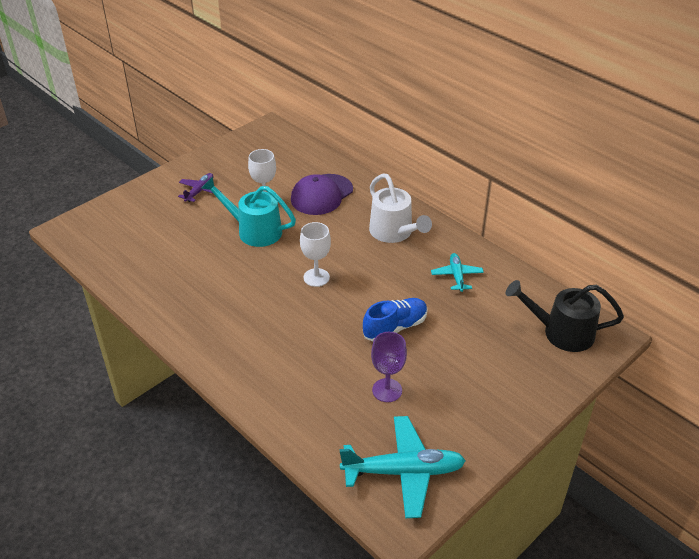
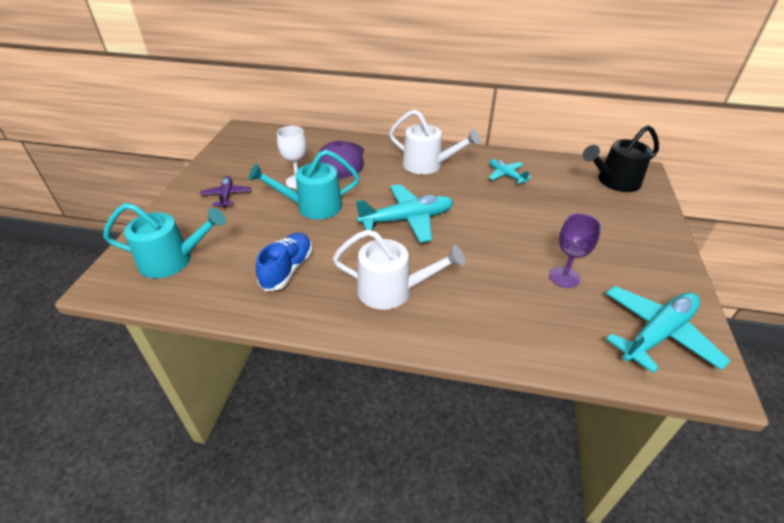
camera: 35 degrees left, 0 degrees up
(119, 231) = (173, 260): none -> turquoise watering can
(241, 330) = (392, 290): none -> white watering can
(316, 277) = (407, 219): white goblet -> turquoise plane
(395, 327) = (510, 228): blue shoe -> blue shoe (287, 269)

